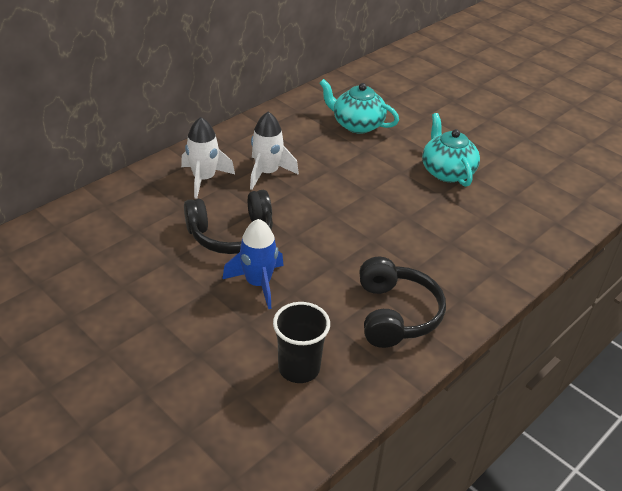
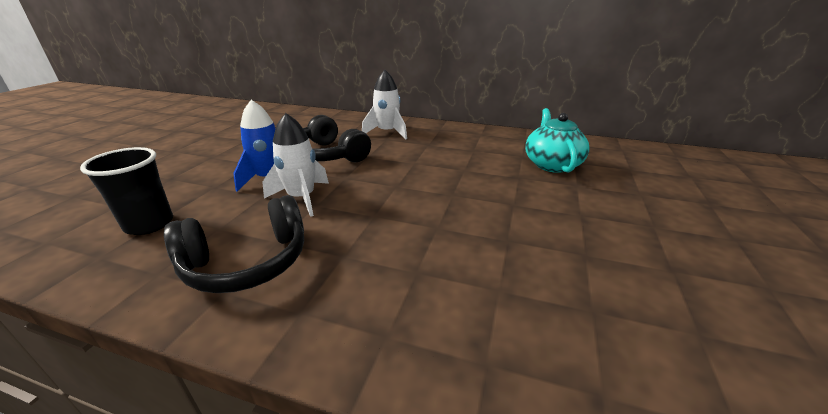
camera: 65 degrees right, 10 degrees down
(267, 173) = (422, 148): white rocket -> white rocket (301, 198)
(447, 171) = (560, 233): turquoise teapot -> none

